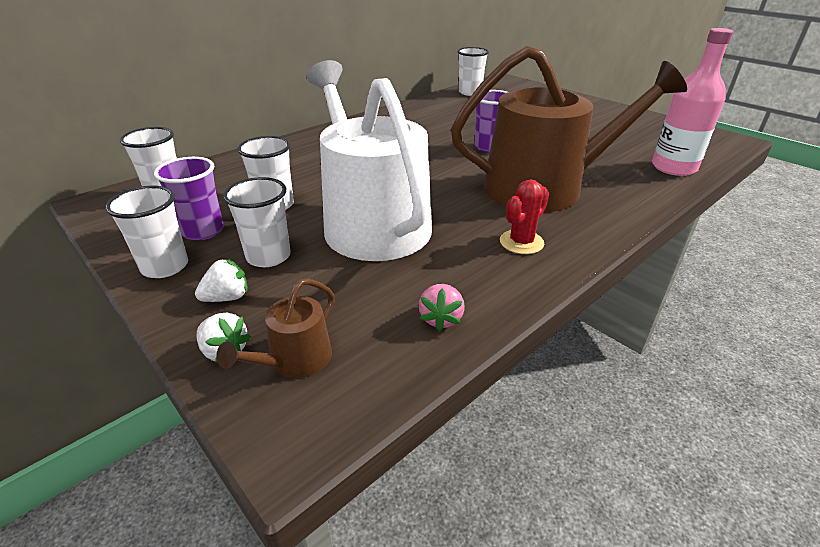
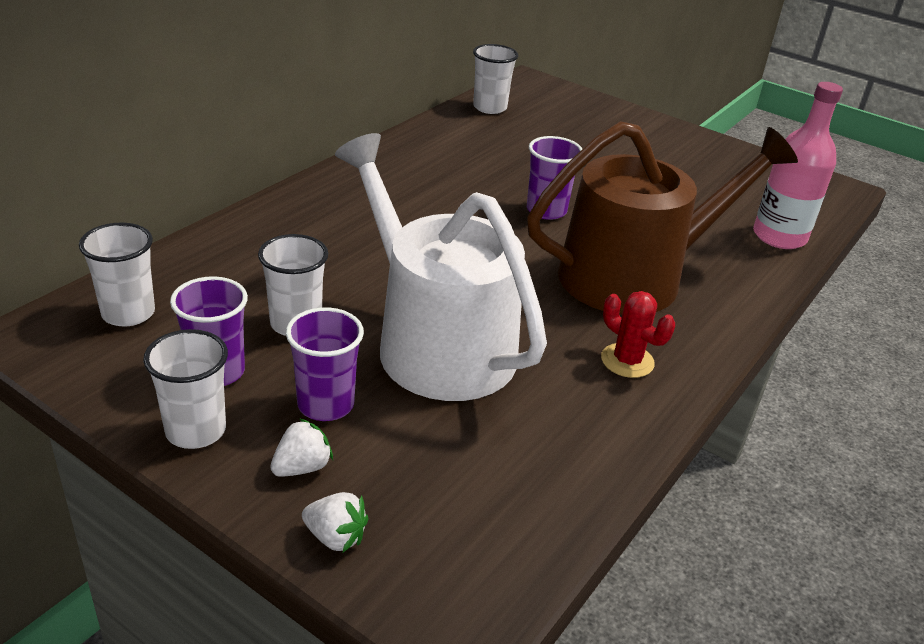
camera: 15 degrees left, 0 degrees up
(268, 256) = (325, 404): white cup -> purple cup
(295, 360) = (423, 539): brown watering can -> none
(441, 319) = (566, 471): pink strawberry -> none
(521, 242) = (627, 361): red cactus -> red cactus turned 75 degrees counterclockwise

